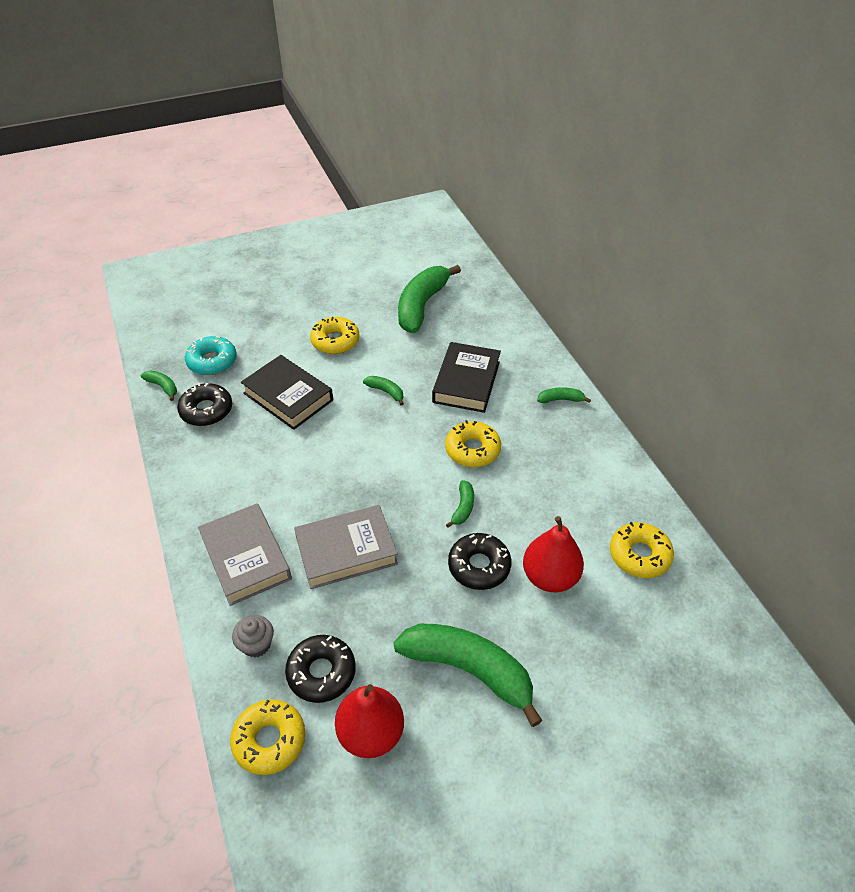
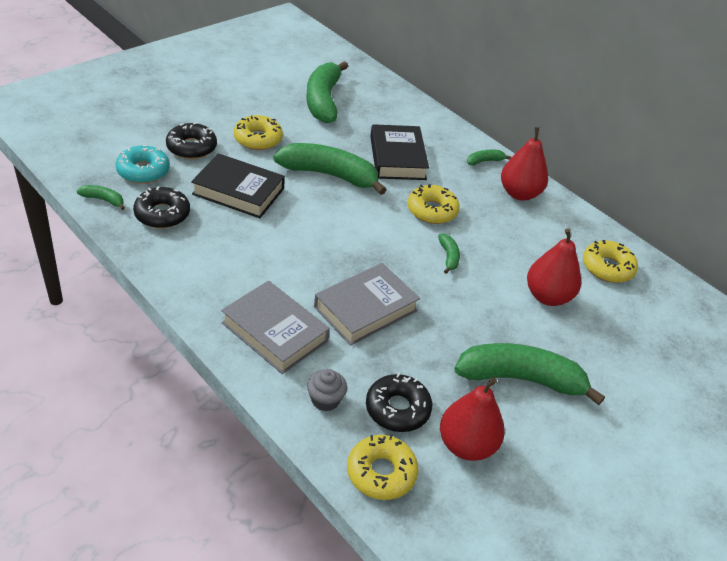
camera: 25 degrees left, 5 degrees down
(386, 392) = (329, 175): green banana -> green banana, size x2.31
(479, 566) = (486, 299): black donut -> black donut (191, 147)
(581, 445) = (519, 193): none -> red pear

